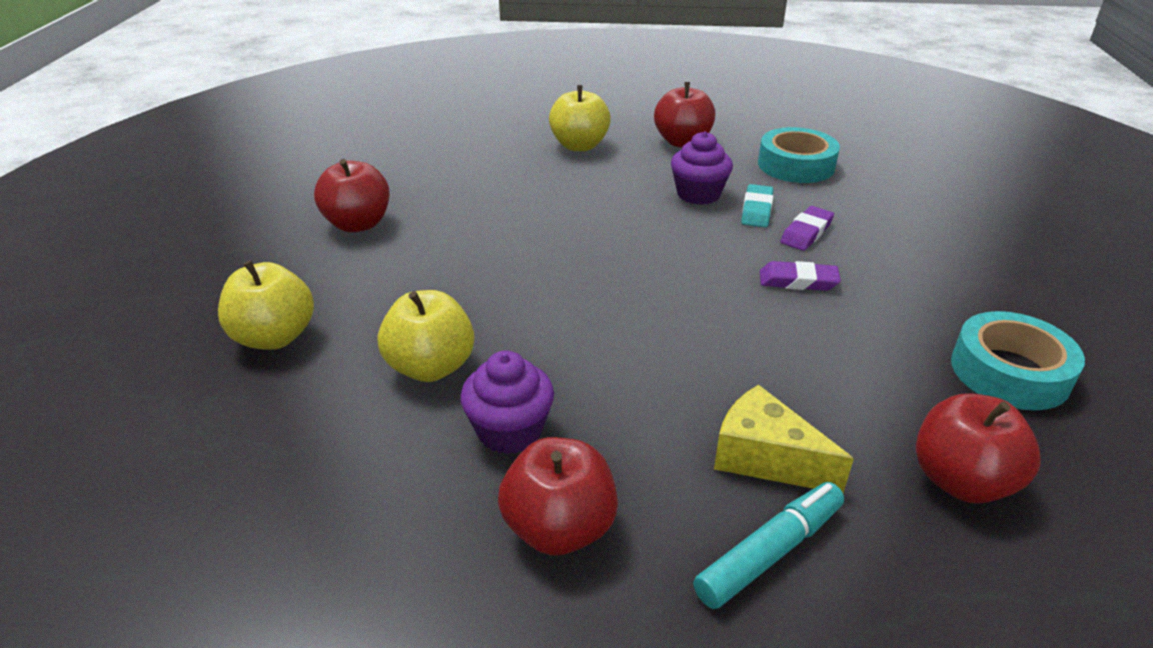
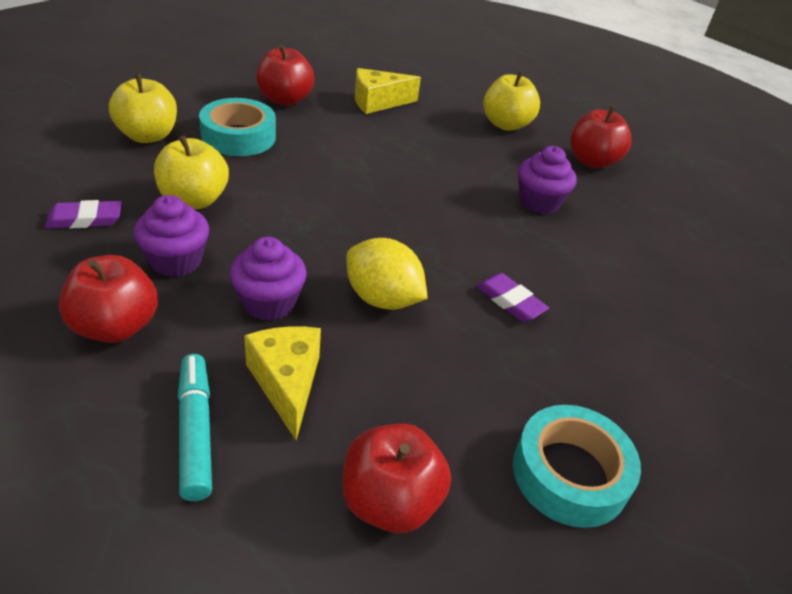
camera: 35 degrees right, 5 degrees up
(447, 181) = (378, 102): none -> yellow cheese
(646, 407) = (269, 302): none -> purple cupcake
(719, 341) = (382, 299): none -> yellow lemon
(756, 210) = (566, 237): turquoise eraser -> none
(769, 552) = (195, 431): turquoise marker -> turquoise marker turned 105 degrees counterclockwise
(796, 165) = (661, 226): turquoise tape -> turquoise tape (238, 136)
(806, 232) = (579, 275): purple eraser -> purple eraser (85, 219)

